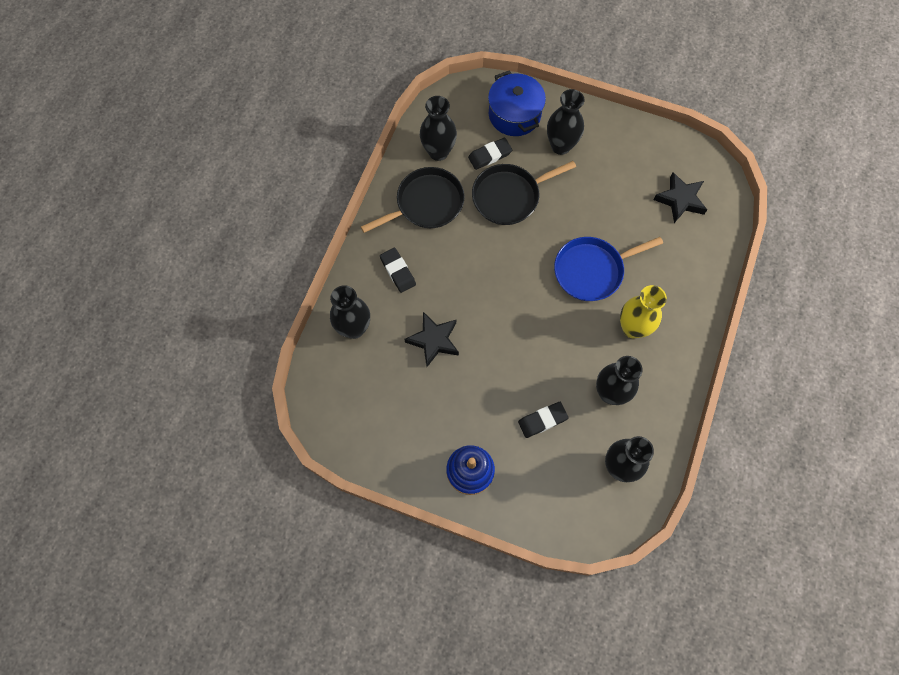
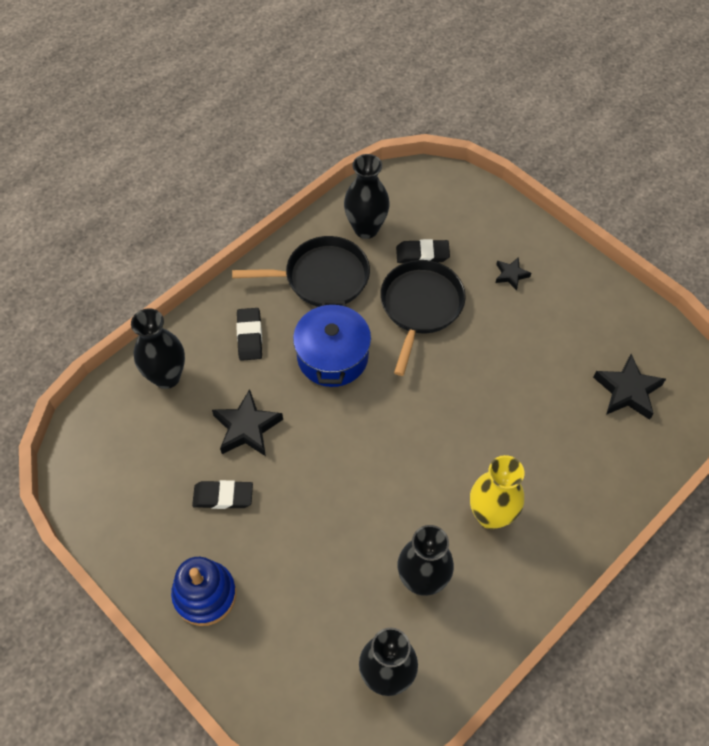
camera: 25 degrees right, 10 degrees down
(509, 196) = (420, 306): black pan -> black pan turned 105 degrees clockwise
(514, 114) = (474, 222): blue pot -> blue pot (332, 357)
(542, 420) = (322, 575): black eraser -> black eraser (223, 496)
(561, 146) = (511, 275): black vase -> black star
(591, 270) = (475, 427): blue pan -> none

